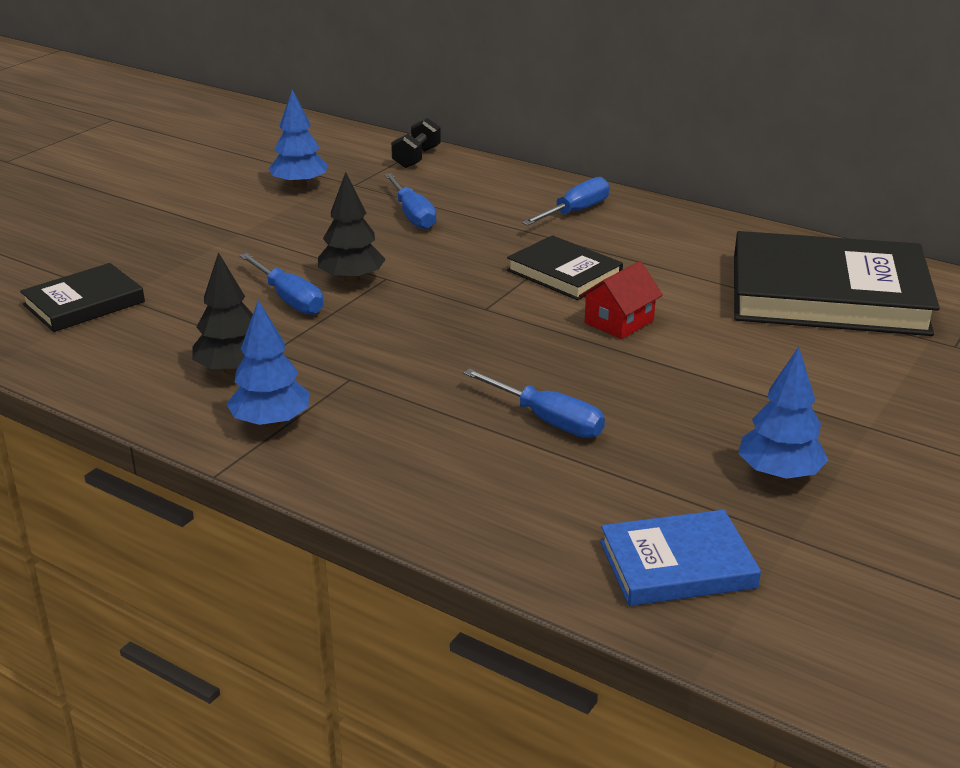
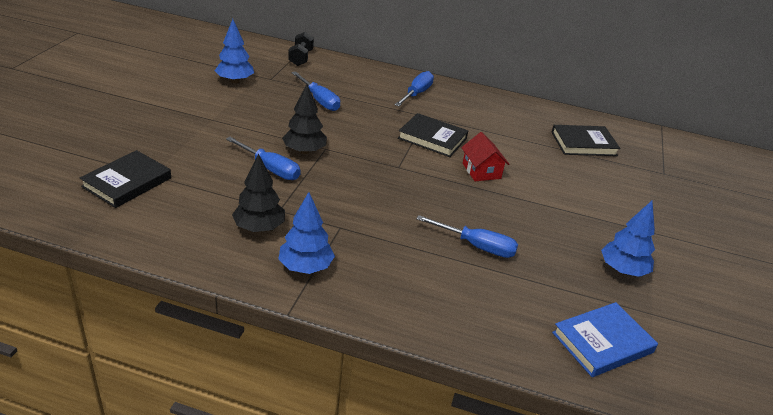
camera: 20 degrees left, 5 degrees up
(619, 322) = (481, 171): red house -> red house turned 45 degrees counterclockwise
(828, 294) = (583, 144): black book -> black book, size x0.51

